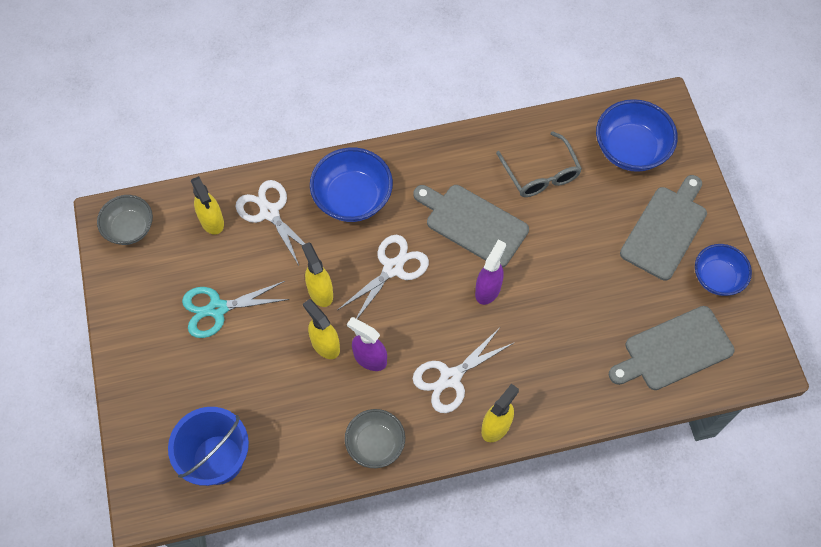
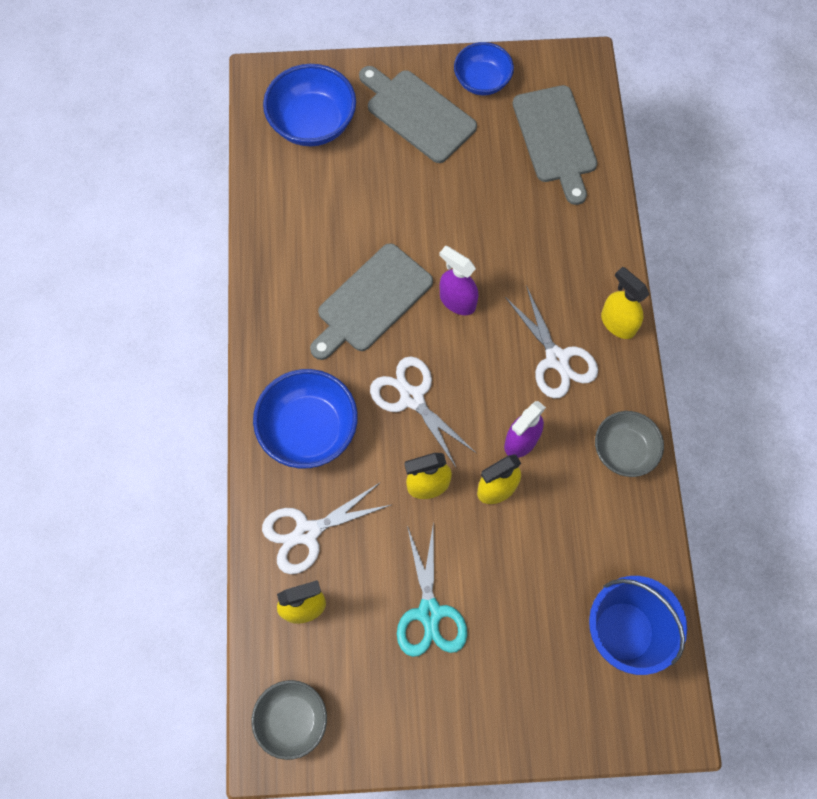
camera: 80 degrees left, 5 degrees up
(541, 174) = (322, 218): grey glasses -> none

